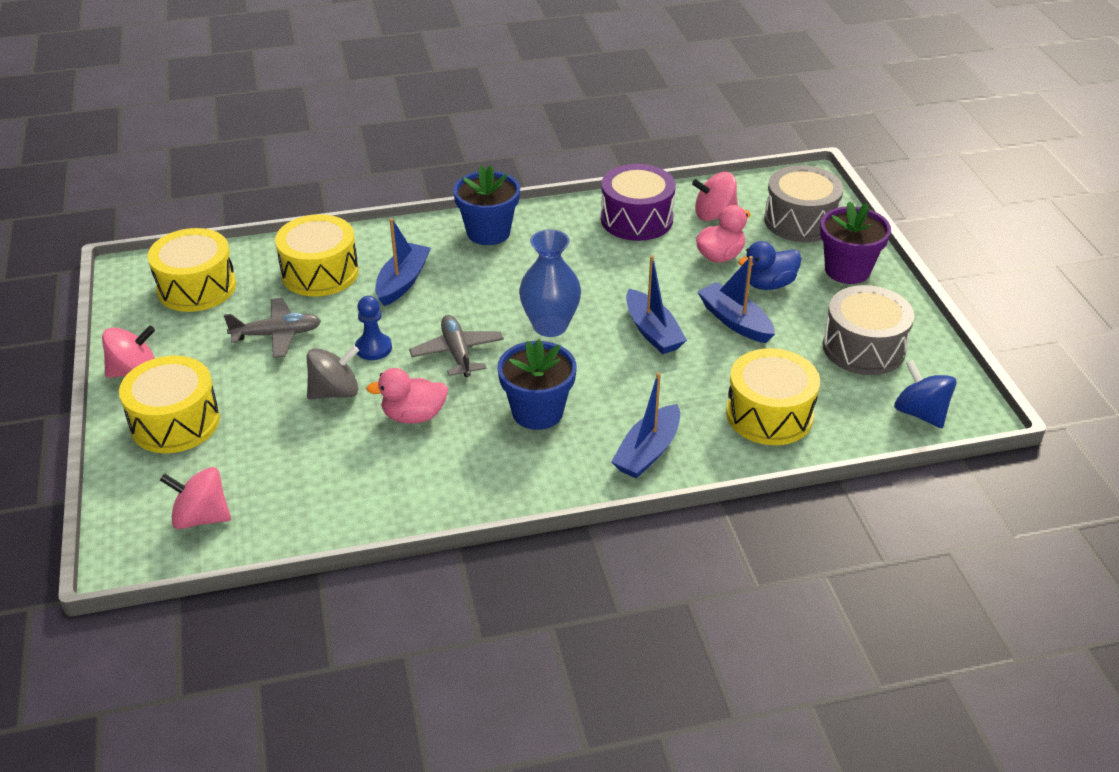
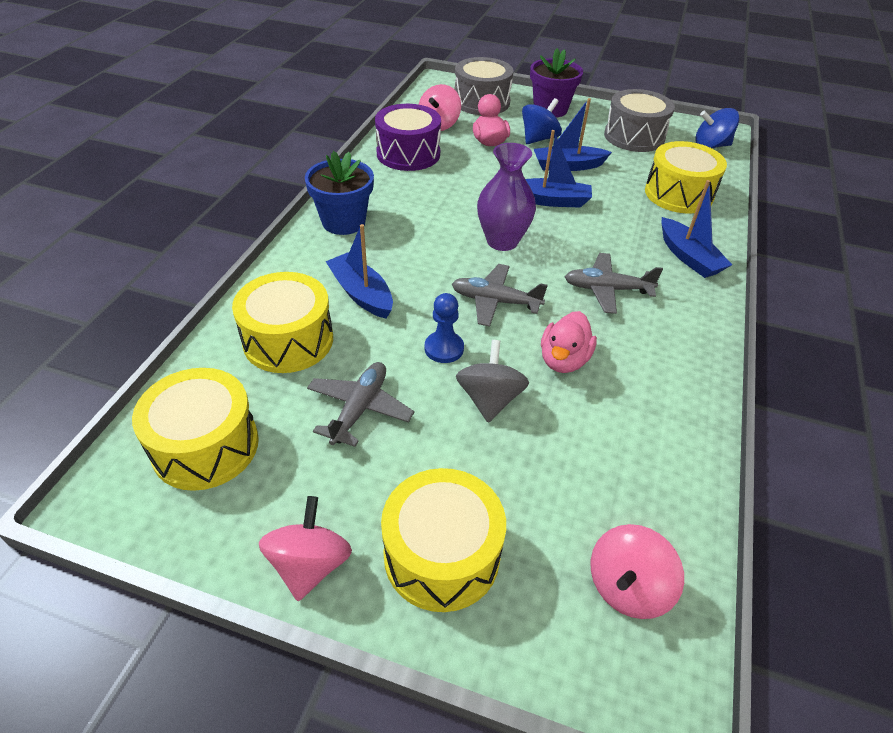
camera: 60 degrees left, 5 degrees up
(537, 412) = (607, 289): blue flower pot -> grey plane
(550, 326) = (502, 241): blue vase -> purple vase
(768, 284) = (539, 139): blue duck -> blue spinning top

